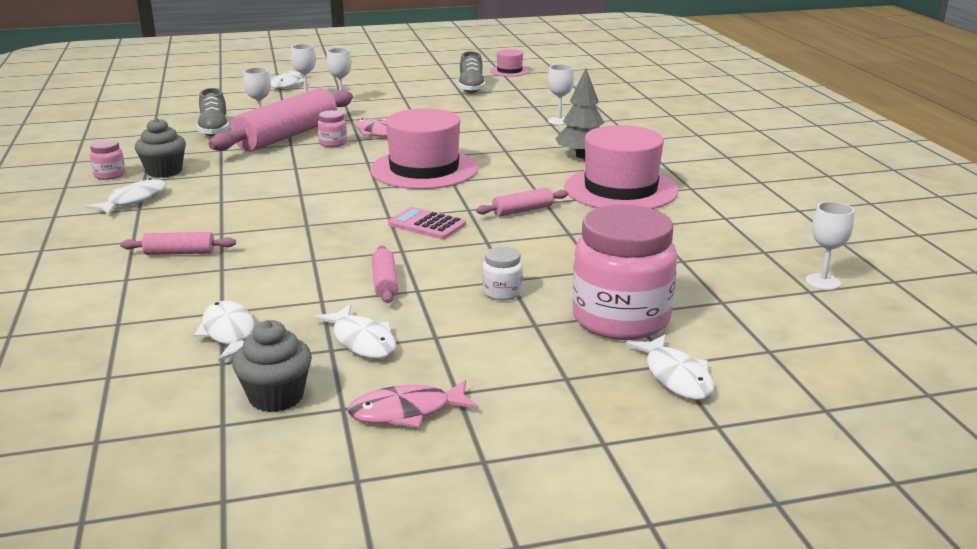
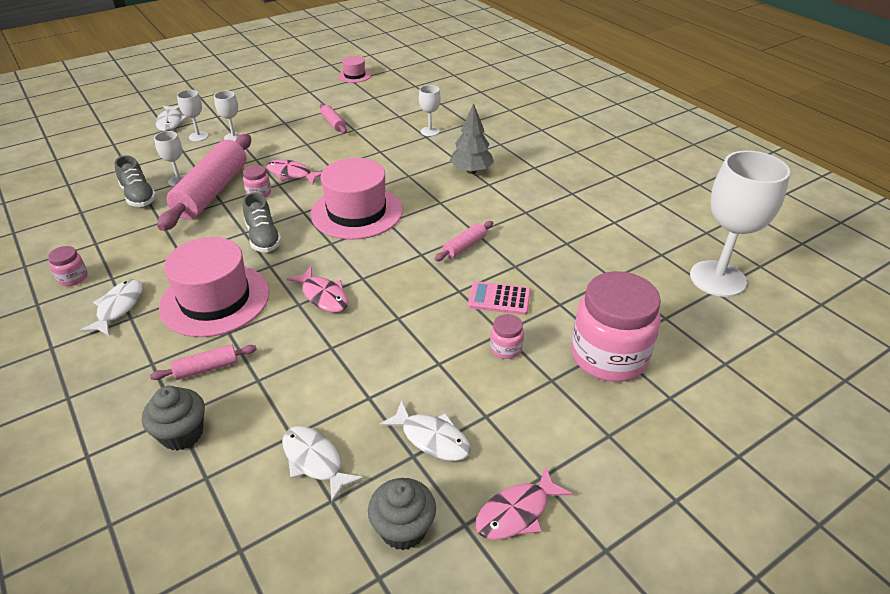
camera: 20 degrees left, 15 degrees up
(164, 171) = (124, 262): grey cupcake -> grey cupcake (182, 434)
(337, 223) = (323, 296): none -> pink fish
(385, 283) = (408, 361): pink rolling pin -> pink rolling pin (333, 123)
(427, 224) = (399, 281): pink calculator -> pink calculator (499, 299)
(471, 88) = (335, 102): grey shoe -> grey shoe (263, 238)
(502, 292) = (506, 349): white jar -> pink jar
(620, 189) = (523, 205): pink hat -> pink hat (215, 299)
(676, 376) = (682, 410): white fish -> none
(823, 282) = (717, 278): white goblet -> white goblet, size x2.16

